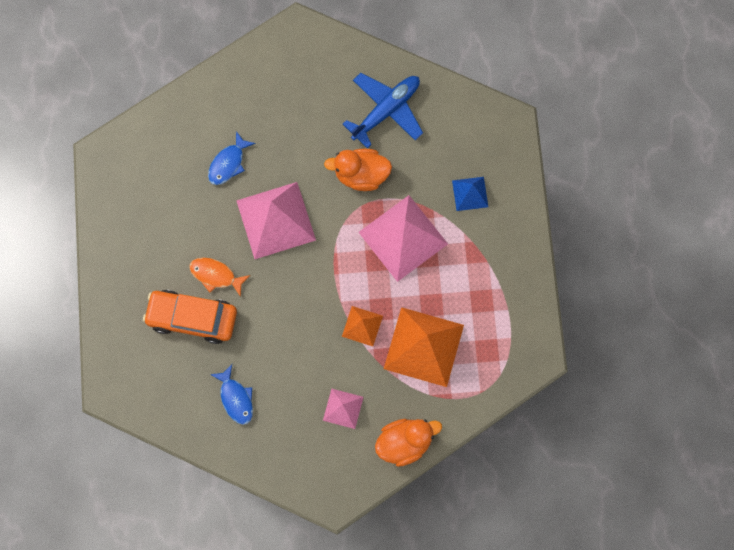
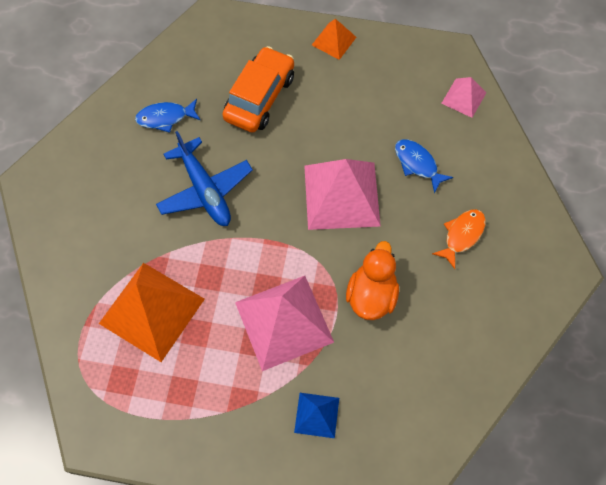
camera: 105 degrees right, 10 degrees down
(215, 275) = (297, 126): orange fish -> orange fish (462, 235)
(343, 408) = (117, 212): pink pyramid -> pink pyramid (463, 98)
(362, 326) = (197, 253): orange pyramid -> orange pyramid (334, 41)
(386, 110) = (445, 344): blue plane -> blue plane (205, 190)
(404, 442) = (57, 263): orange duck -> none

